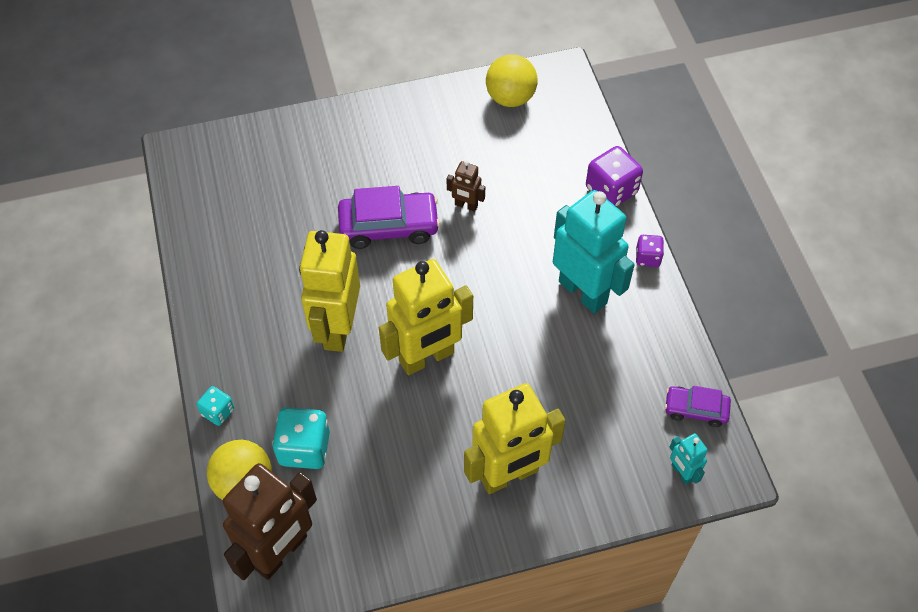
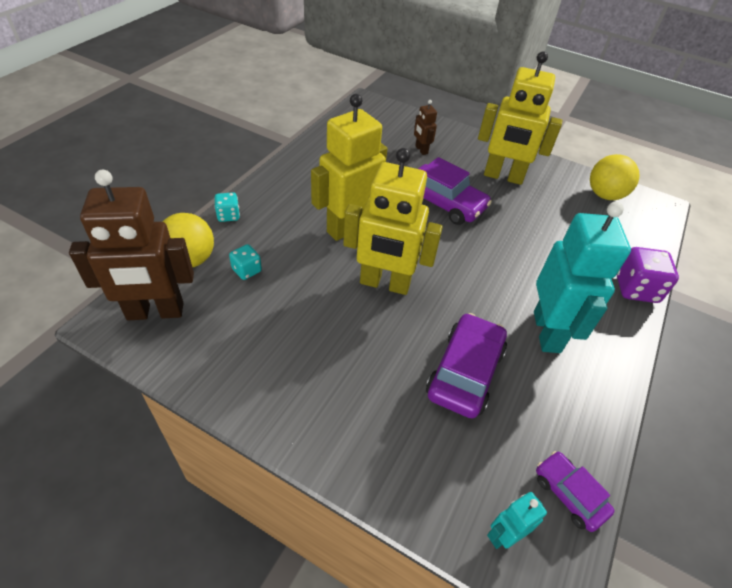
camera: 40 degrees right, 10 degrees down
(304, 448) = (247, 270): turquoise dice -> turquoise dice, size x0.57
(466, 205) = (510, 226): brown robot -> brown robot (421, 150)
(509, 475) = (354, 401): yellow robot -> yellow robot (503, 177)
(558, 381) = (464, 372): none -> purple car
(647, 257) = (628, 350): purple dice -> none
(681, 473) = (503, 535): turquoise robot -> turquoise robot turned 45 degrees clockwise

